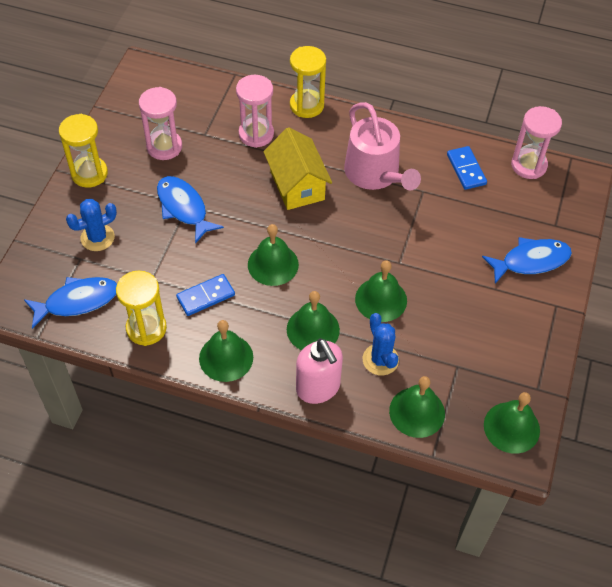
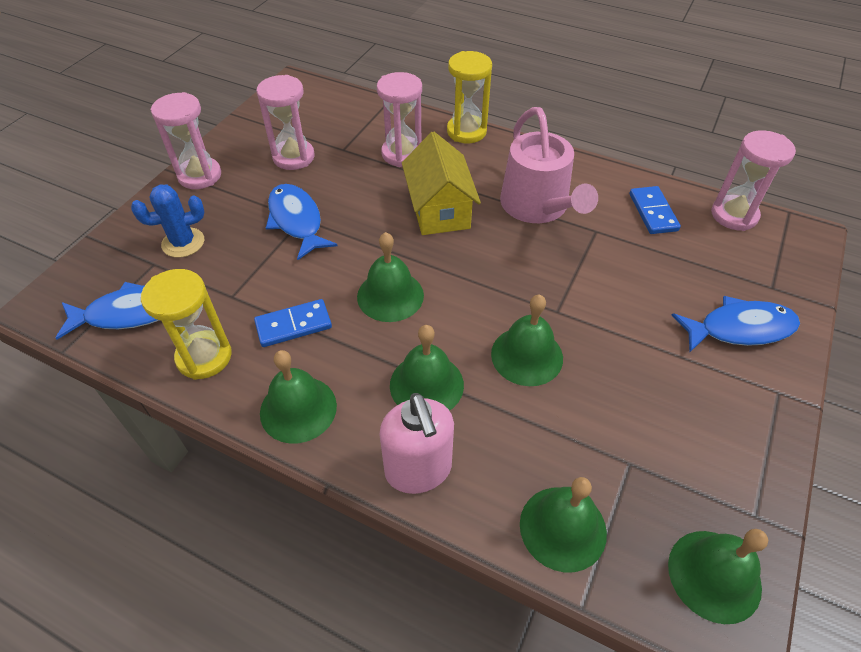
camera: 10 degrees right, 5 degrees down
(89, 173) = (200, 176): yellow hourglass -> pink hourglass
(380, 360) = (516, 439): blue cactus -> none

